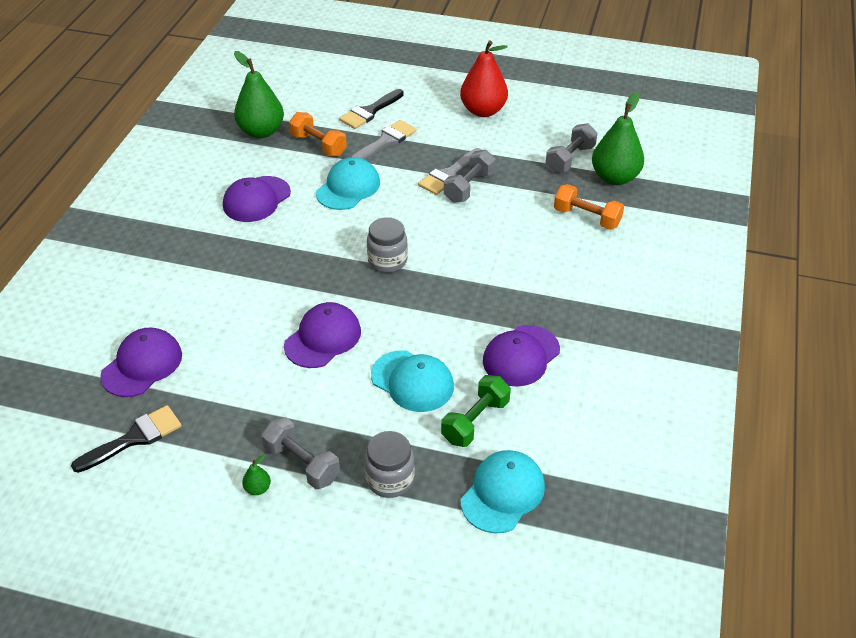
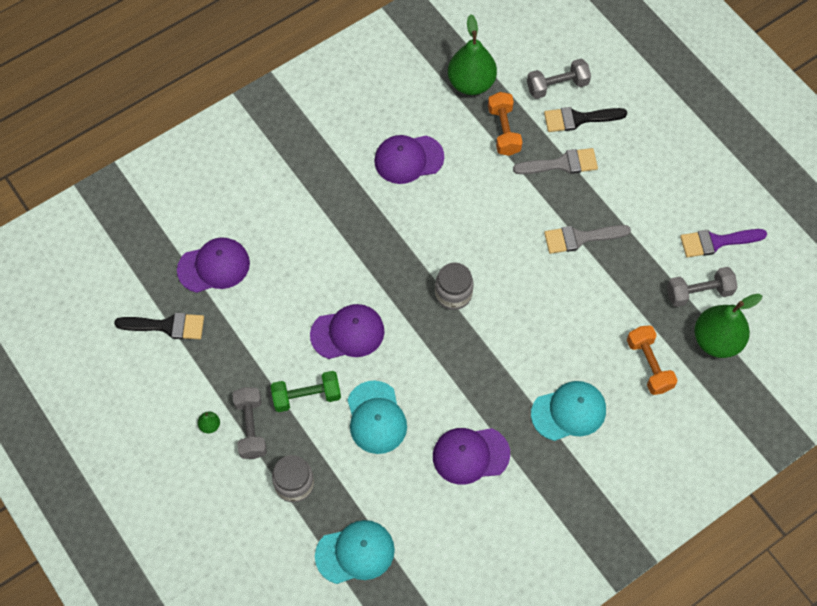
camera: 40 degrees right, 20 degrees up
(348, 188) = (488, 196): turquoise cap -> turquoise cap (569, 412)
(469, 187) = (584, 263): grey dumbbell -> grey dumbbell (557, 86)
(475, 421) = (388, 483): green dumbbell -> green dumbbell (306, 396)
(483, 111) = (677, 184): red pear -> none
(547, 126) = (716, 242): none -> purple brush

